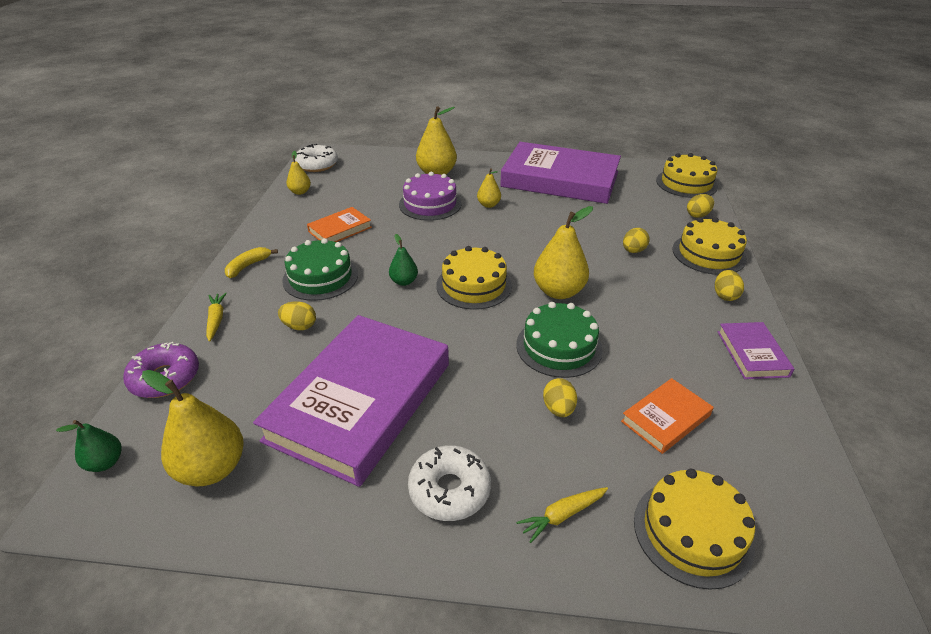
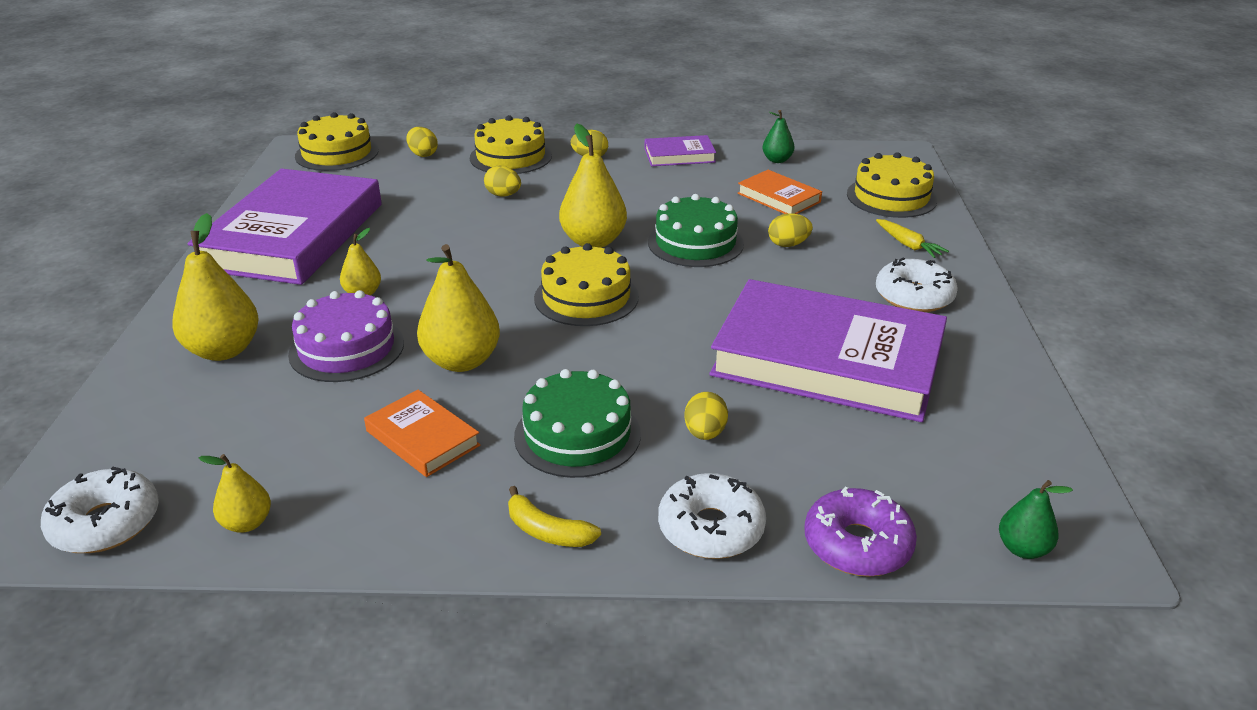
camera: 95 degrees left, 5 degrees down
(212, 468) = (977, 450): yellow pear -> yellow pear (461, 361)
(216, 320) = (711, 528): yellow carrot -> white donut
(404, 281) = (582, 353): green pear -> green pear (777, 160)

